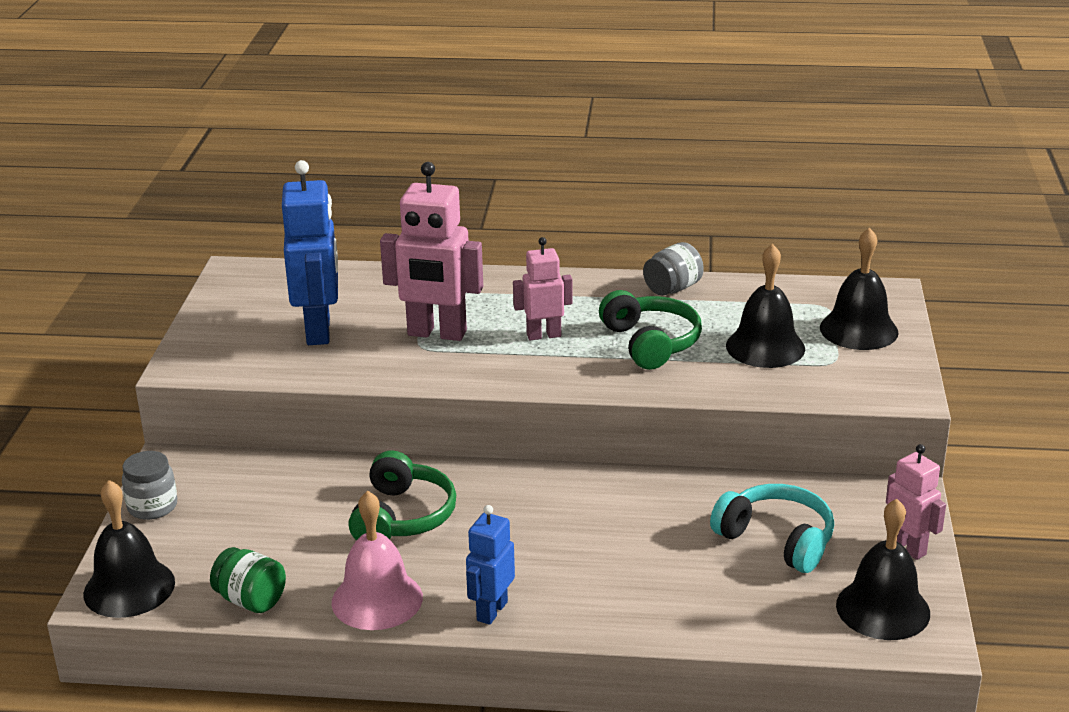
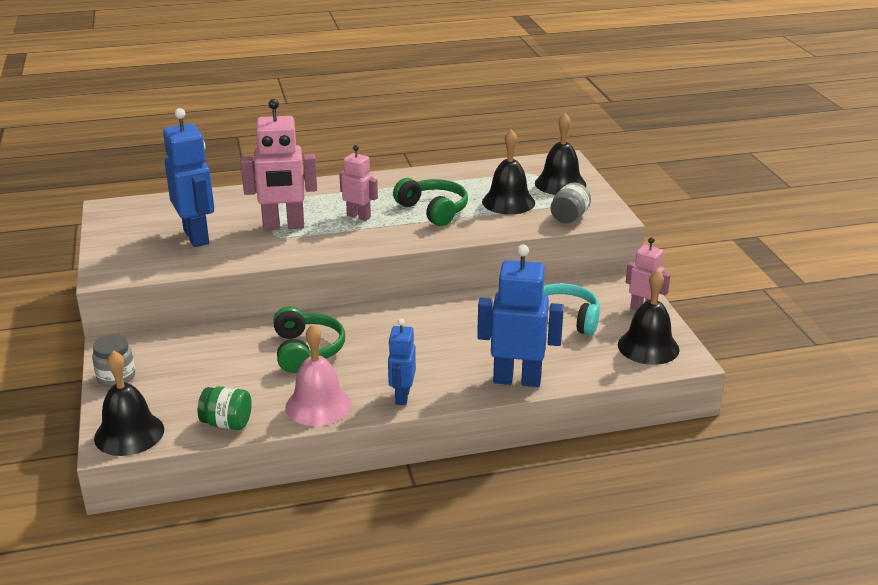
camera: 20 degrees left, 0 degrees up
(543, 335) = (359, 216): pink robot -> pink robot turned 60 degrees clockwise
(662, 620) = (517, 380): none -> blue robot
(672, 289) = (428, 176): grey jar -> grey jar (569, 217)

